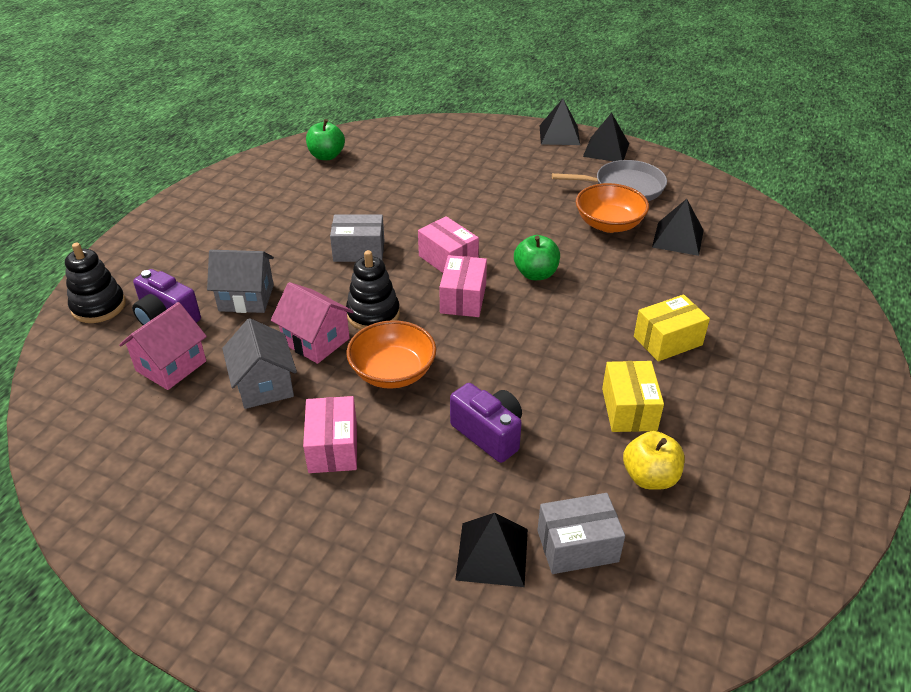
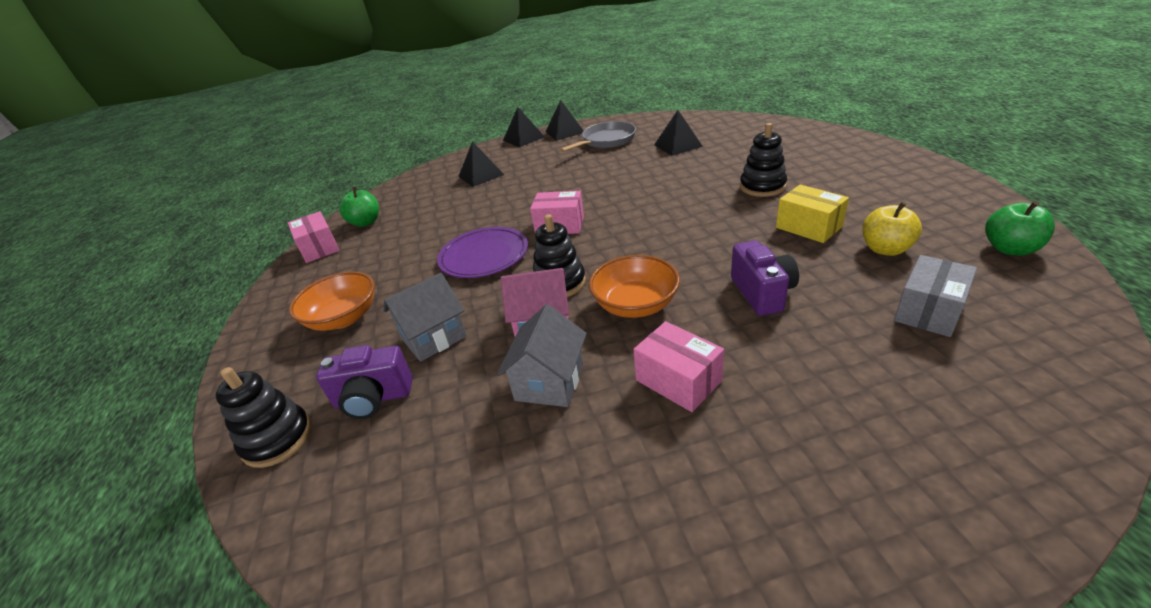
camera: 35 degrees left, 5 degrees down
(171, 366) = (435, 430): pink house -> none
(264, 385) = (549, 382): grey house -> grey house turned 75 degrees clockwise
(359, 251) = (484, 256): grey box -> purple plate
(463, 299) = (608, 238): pink box -> pink box (319, 248)
(489, 434) = (762, 293): purple camera -> purple camera turned 75 degrees clockwise
(492, 554) = (900, 356): black pyramid -> black pyramid (481, 175)
(535, 274) = (630, 201): green apple -> green apple (1010, 249)
(609, 224) = (628, 159): orange bowl -> orange bowl (343, 318)
(668, 341) = (762, 187): yellow box -> black stacking toy

